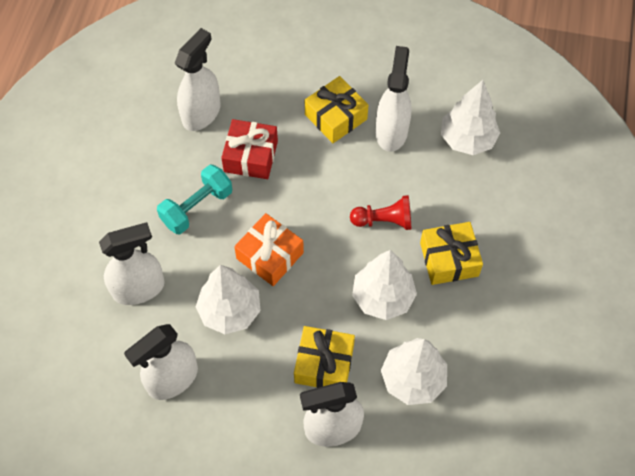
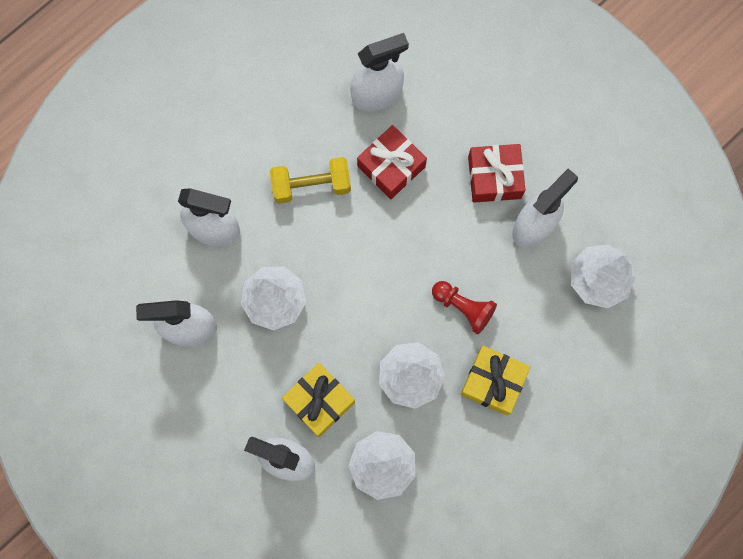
camera: 35 degrees right, 15 degrees up
(197, 207) = (311, 186): turquoise dumbbell -> yellow dumbbell
(270, 256) = (342, 273): orange gift -> none
(336, 117) = (494, 177): yellow gift -> red gift

